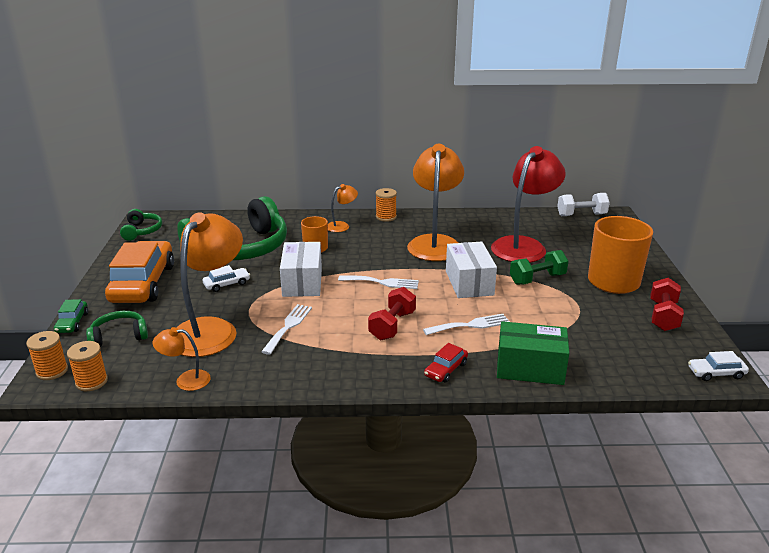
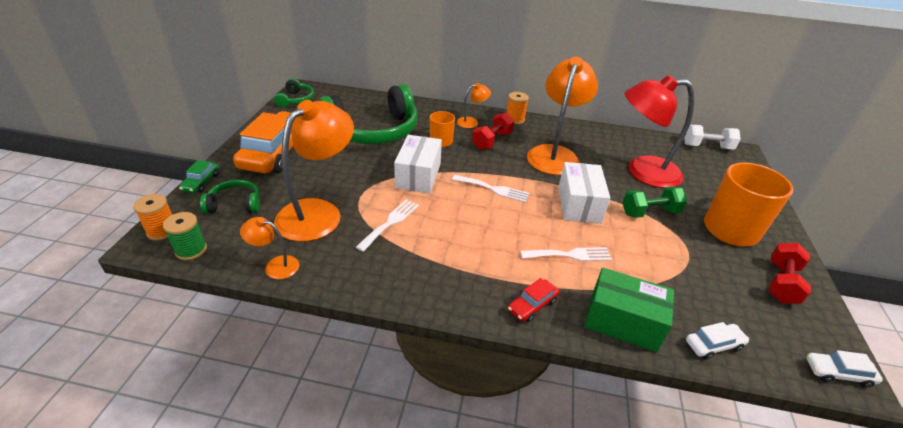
camera: 10 degrees right, 10 degrees up
(91, 382) = (191, 250): orange spool -> green spool
(227, 284) = (349, 166): white car -> white car (713, 345)
(392, 326) = (490, 240): red dumbbell -> red dumbbell (492, 141)
(523, 245) = (642, 171): red lamp -> red lamp turned 135 degrees counterclockwise

